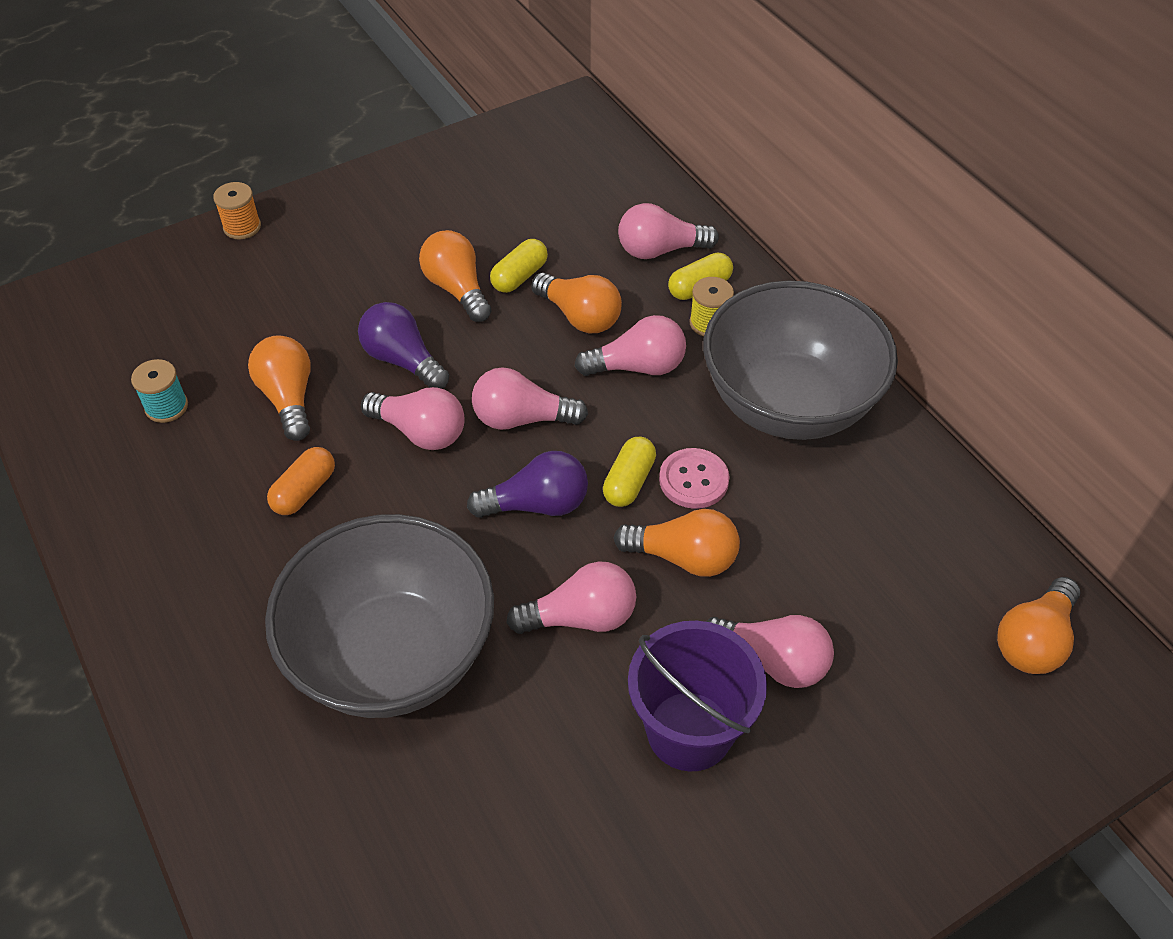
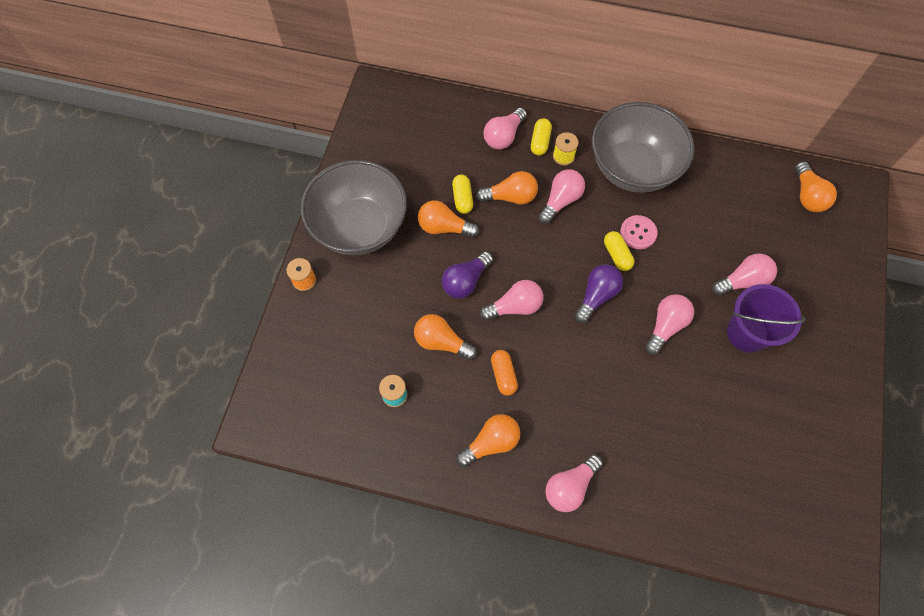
camera: 45 degrees left, 15 degrees up
(393, 655) = (622, 406): grey bowl -> grey bowl (360, 227)
(403, 360) = (465, 281): purple light bulb -> purple light bulb turned 45 degrees counterclockwise
(522, 418) = (546, 264): pink light bulb -> pink light bulb (570, 486)
(683, 557) = (671, 268): orange light bulb -> orange light bulb (491, 443)

